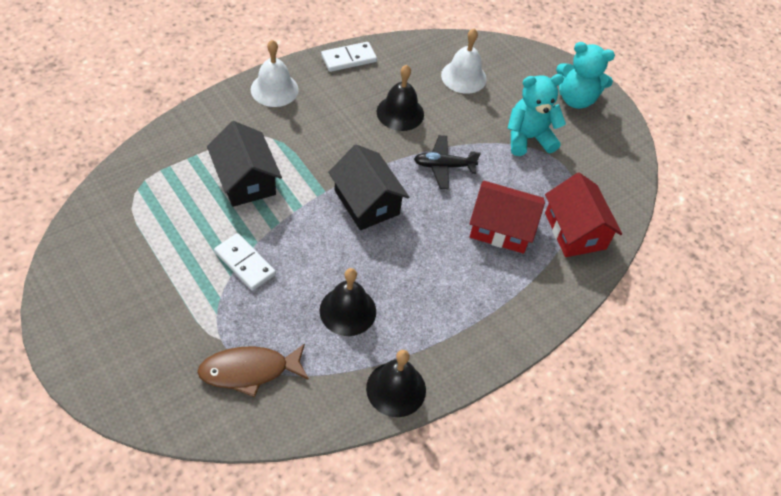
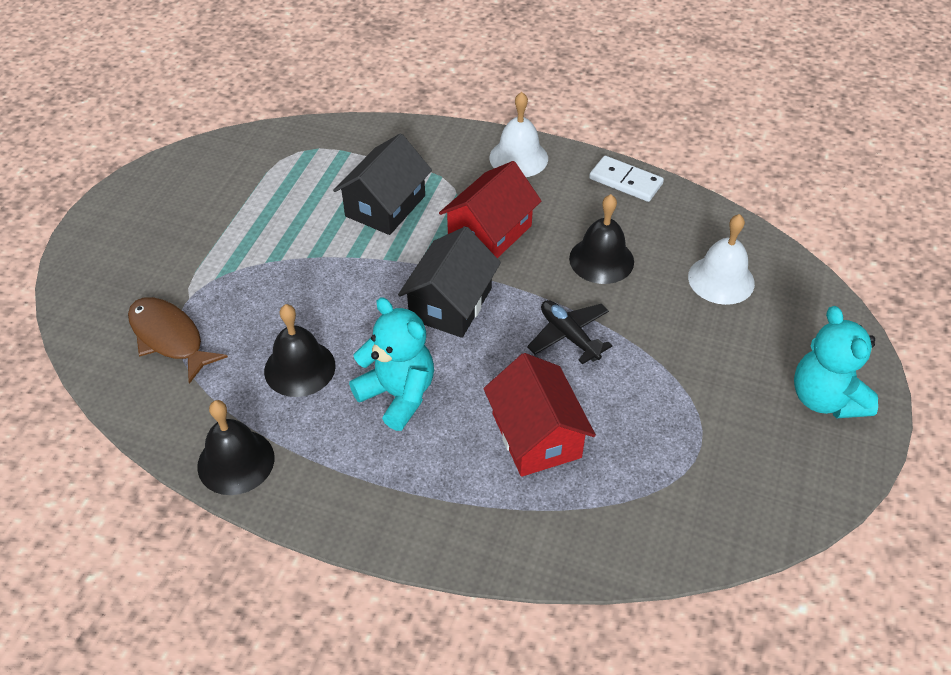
camera: 60 degrees right, 5 degrees down
(245, 263) = (288, 263): white domino -> none
(528, 138) = (701, 387): turquoise teddy bear -> turquoise teddy bear (398, 395)
(575, 231) = (609, 511): red house -> red house (490, 232)

